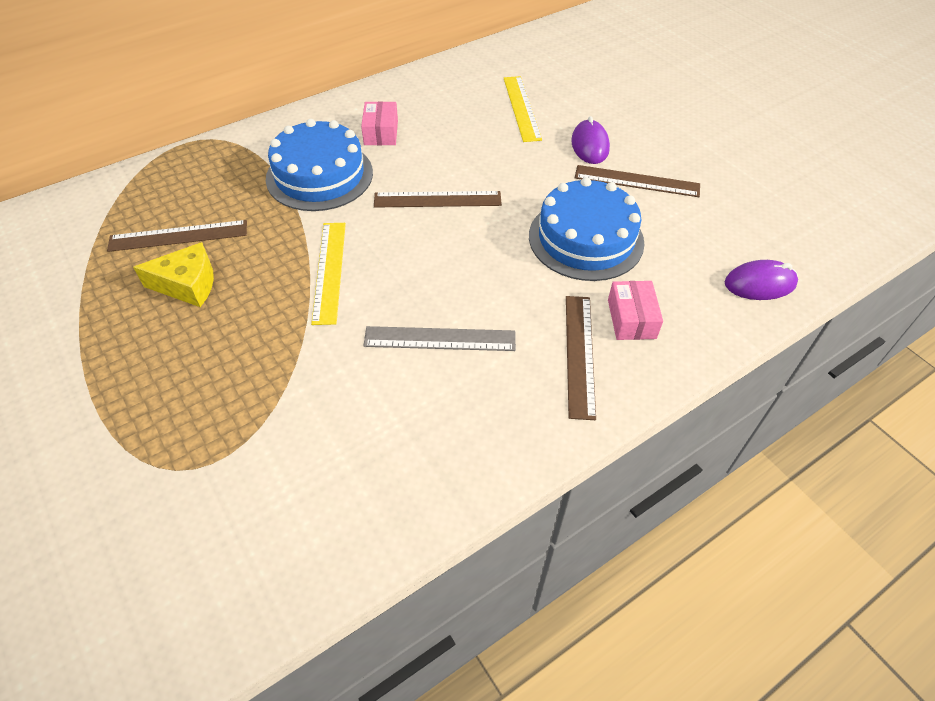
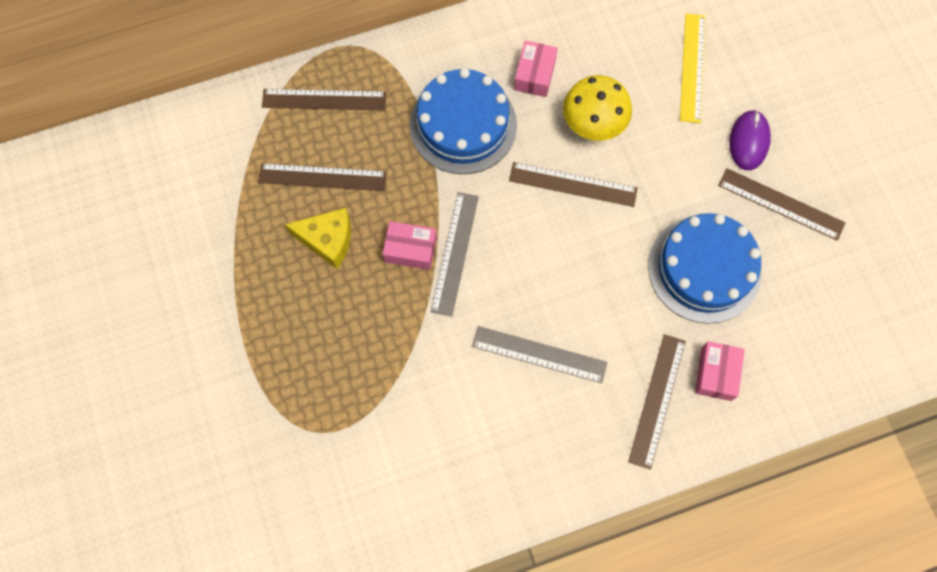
camera: 15 degrees right, 20 degrees up
(176, 179) = (324, 100): none -> brown ruler
(281, 276) = (410, 249): none -> pink box
(329, 271) = (455, 253): yellow ruler -> grey ruler
(444, 156) = (593, 124): none -> yellow mushroom
(760, 284) = (852, 363): purple mouse -> none

